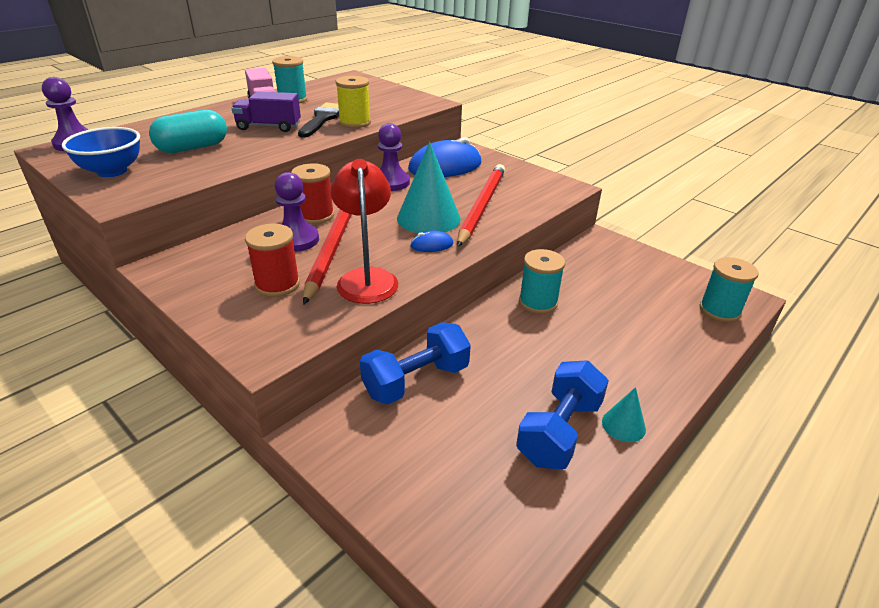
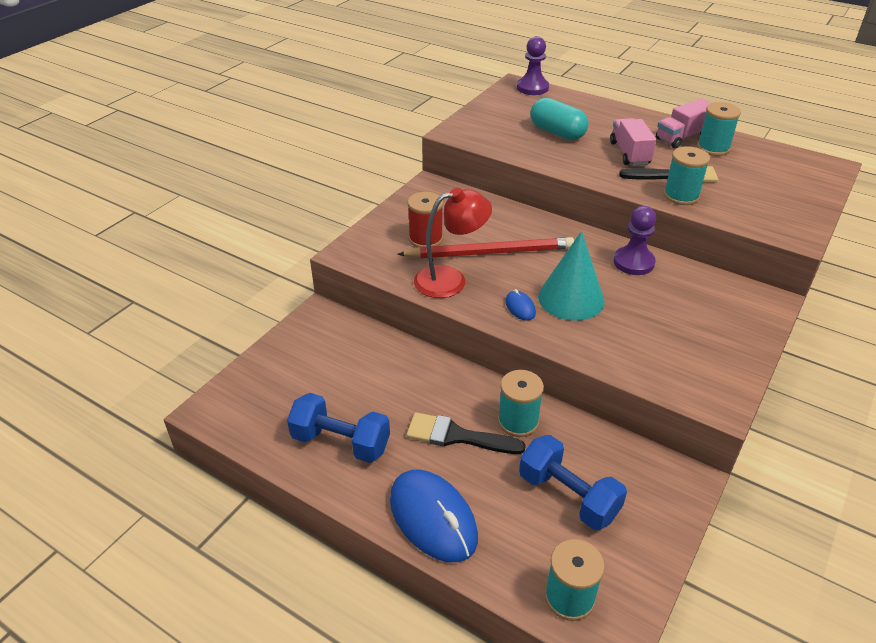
camera: 80 degrees right, 5 degrees up
(112, 171) = (495, 116): blue bowl -> none
(269, 127) = (629, 153): purple truck -> pink truck
(296, 240) = (493, 232): purple pawn -> none
(315, 215) = (538, 232): red spool -> none
(355, 123) = (681, 196): yellow spool -> turquoise spool
(416, 381) = (381, 352): blue dumbbell -> blue dumbbell (568, 496)
(445, 167) = (702, 294): blue mouse -> blue mouse (433, 518)
(481, 206) = (619, 332): red pencil -> none
(554, 342) = (457, 436): none -> black brush
(623, 425) = (355, 486): turquoise cone -> none

